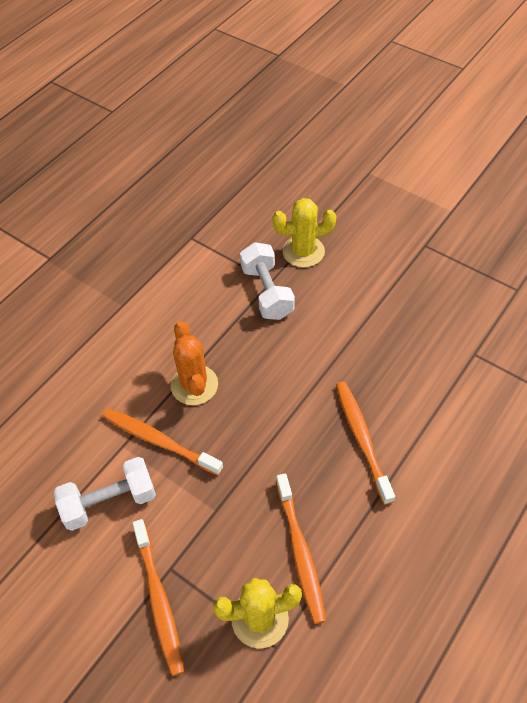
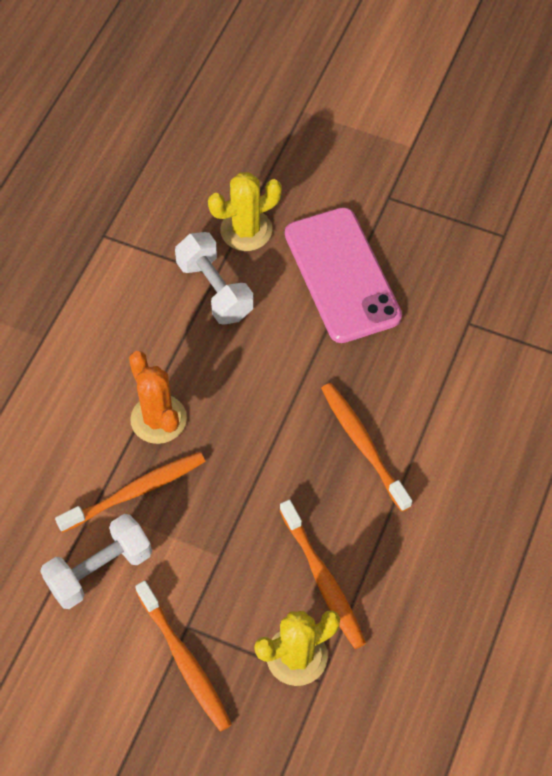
camera: 15 degrees left, 5 degrees up
(159, 441) = (136, 491): orange toothbrush -> orange toothbrush turned 135 degrees clockwise
(373, 298) = (342, 275): none -> pink phone

